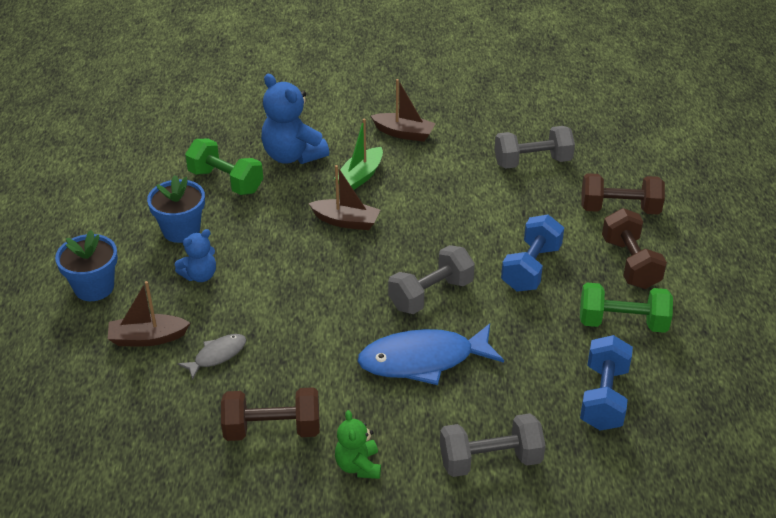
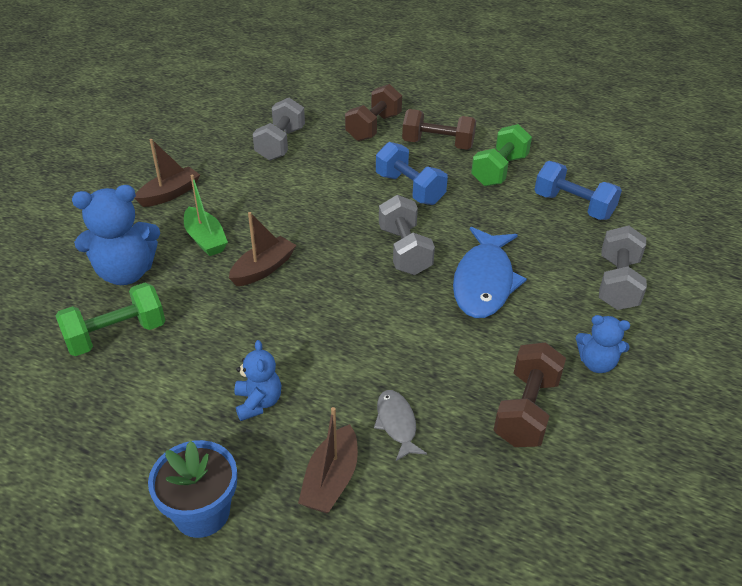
camera: 65 degrees left, 0 degrees up
(181, 230) = (166, 397): blue flower pot -> none
(358, 466) = (596, 363): green teddy bear -> blue teddy bear

